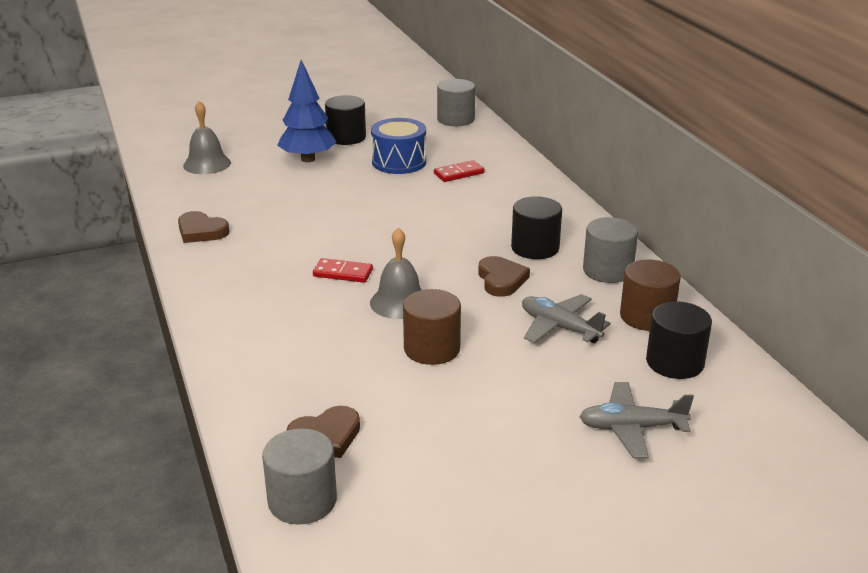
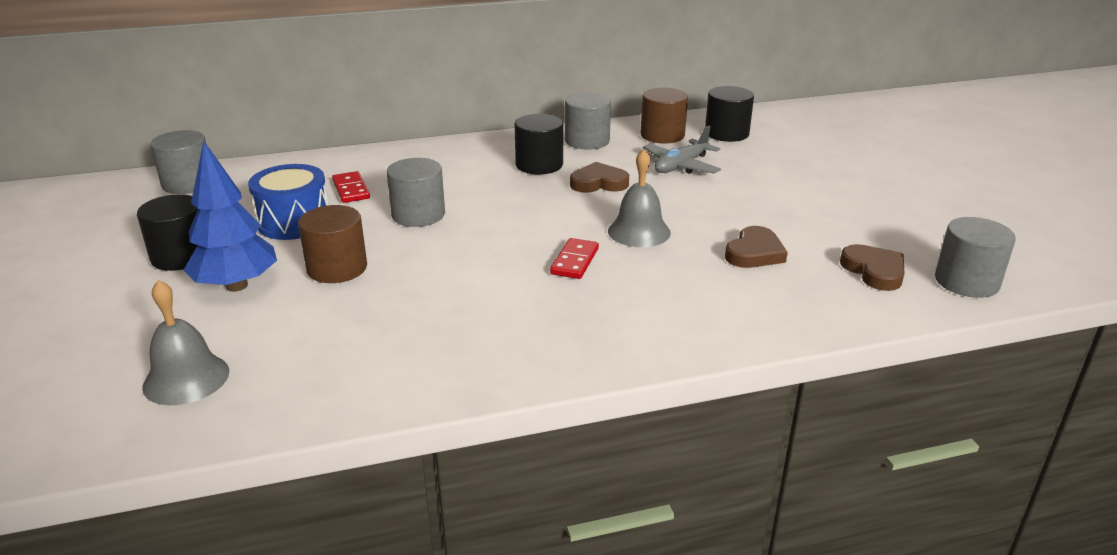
camera: 85 degrees left, 0 degrees up
(201, 231) = (436, 369): brown heart -> brown heart (754, 253)
(418, 203) = (418, 215): none -> grey cylinder
(432, 349) = (722, 219): brown cylinder -> brown cylinder (337, 268)
(631, 428) = (814, 155): grey plane -> none

